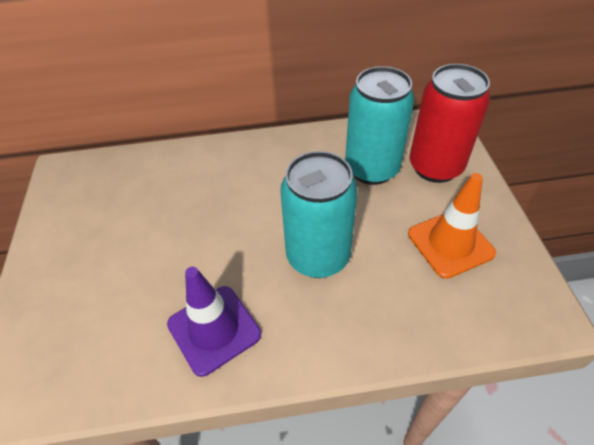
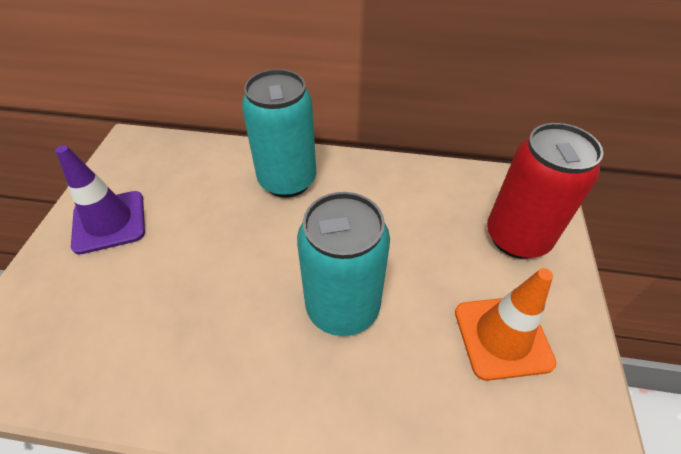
camera: 15 degrees right, 0 degrees up
(214, 329) = (200, 358): purple traffic cone -> purple traffic cone (109, 222)
(372, 169) = (441, 221): turquoise can -> turquoise can (287, 180)

